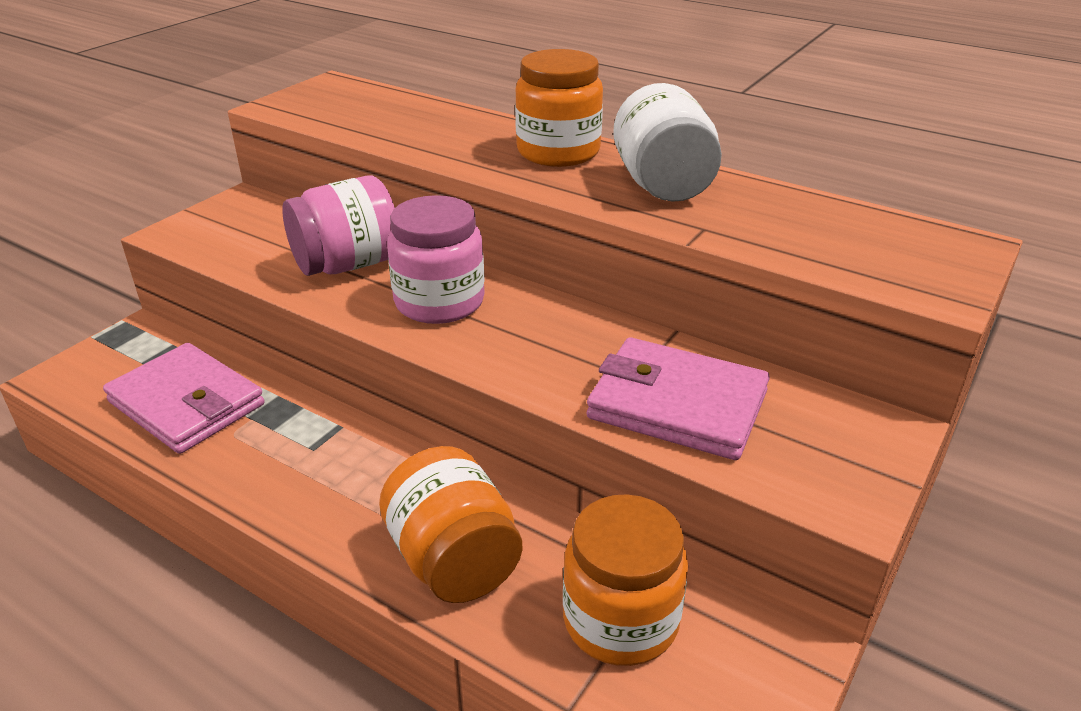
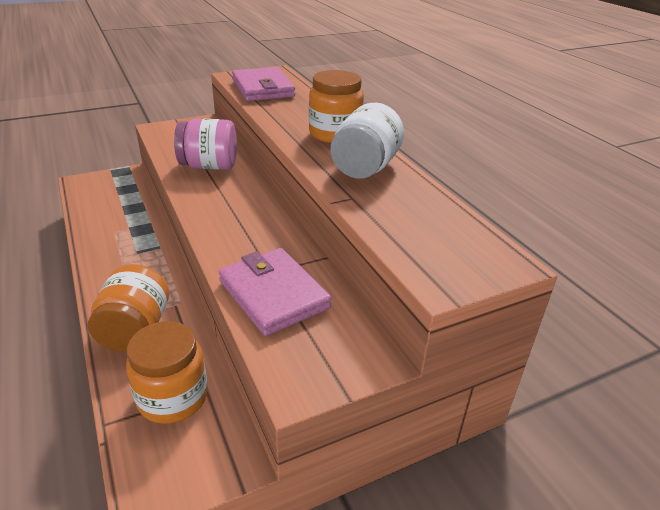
camera: 30 degrees right, 0 degrees up
(186, 403) = (112, 211): pink wallet -> pink wallet (263, 88)
(439, 302) = (226, 198): pink jar -> none

